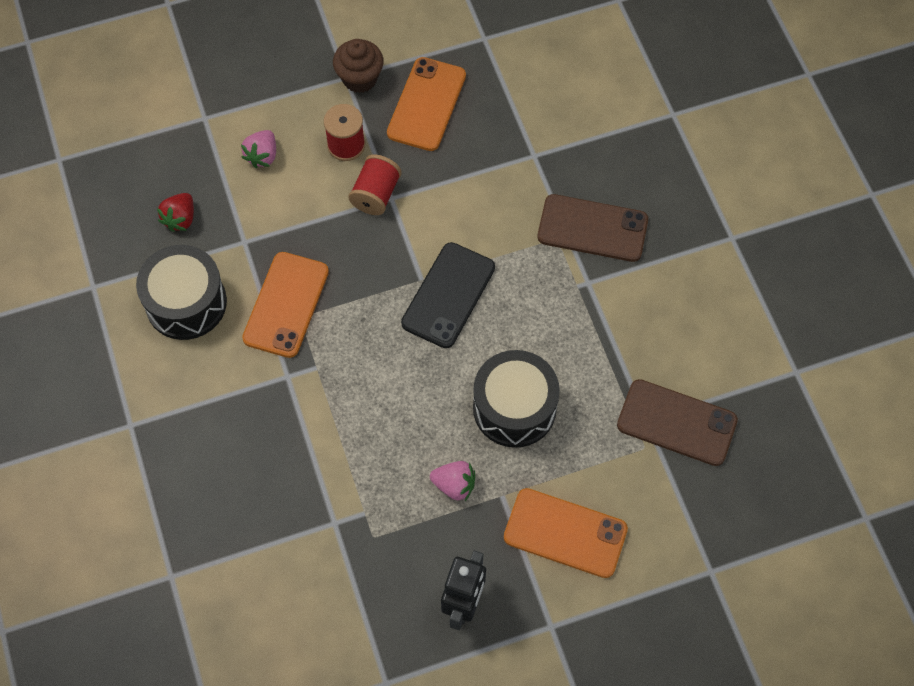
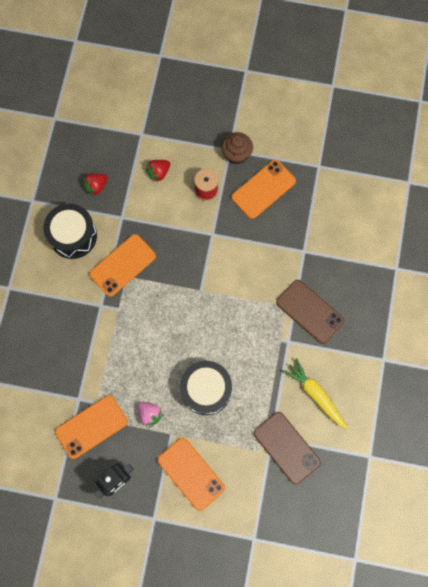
camera: 30 degrees right, 10 degrees up
(262, 156) = (159, 173): pink strawberry -> red strawberry
(376, 194) = (205, 227): red spool -> none
(378, 550) = (91, 426): none -> orange phone
(448, 295) = (209, 307): black phone -> none
(671, 332) = (315, 395): none -> yellow carrot

